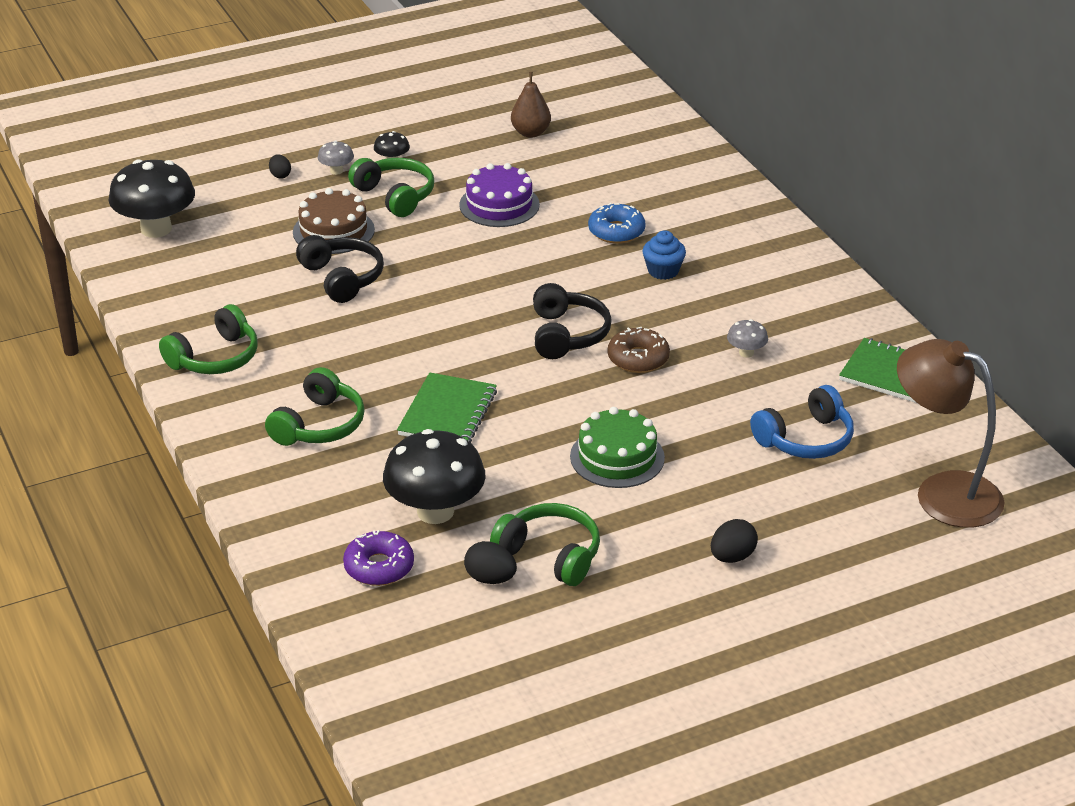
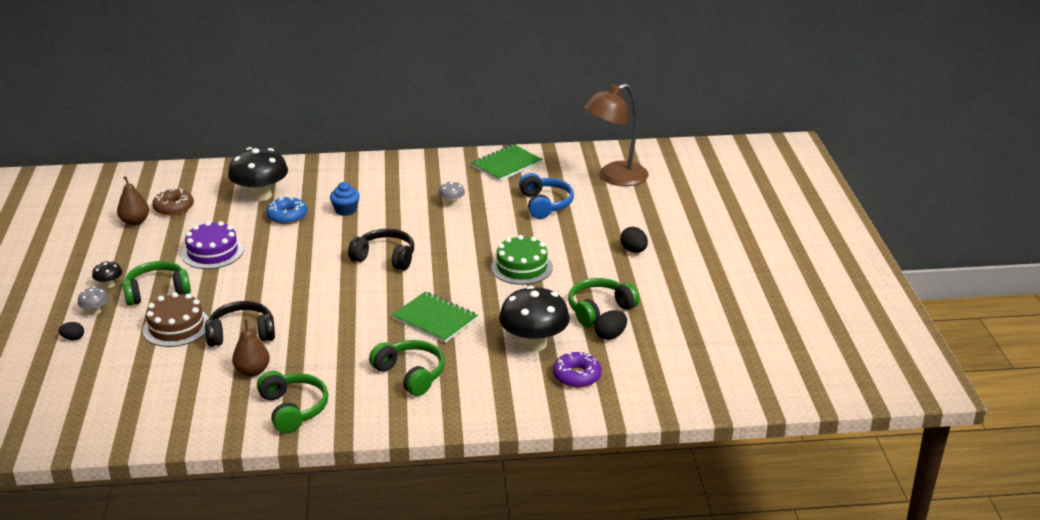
camera: 70 degrees left, 5 degrees down
(156, 229) = (87, 413): black mushroom -> black mushroom (261, 195)
(273, 308) = (252, 371): none -> brown pear
(638, 358) = (430, 239): brown donut -> brown donut (174, 208)

